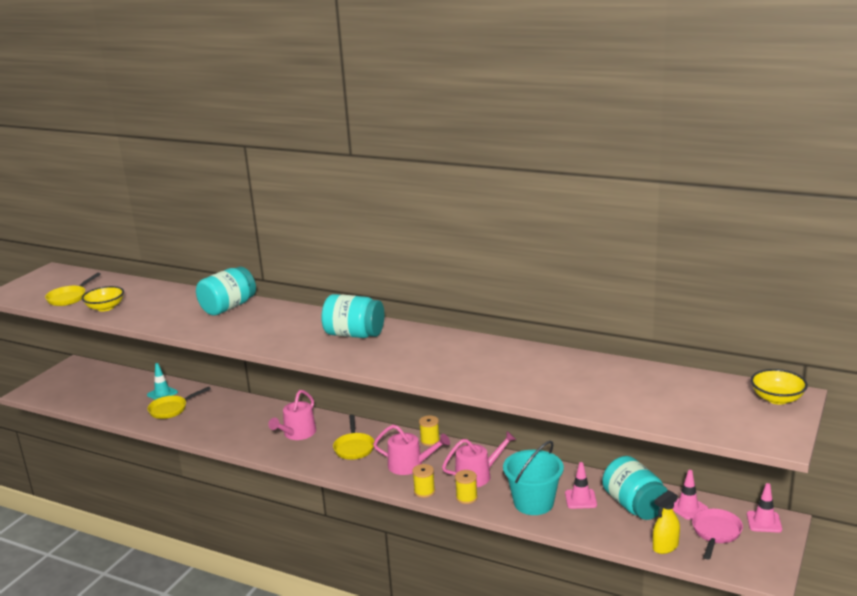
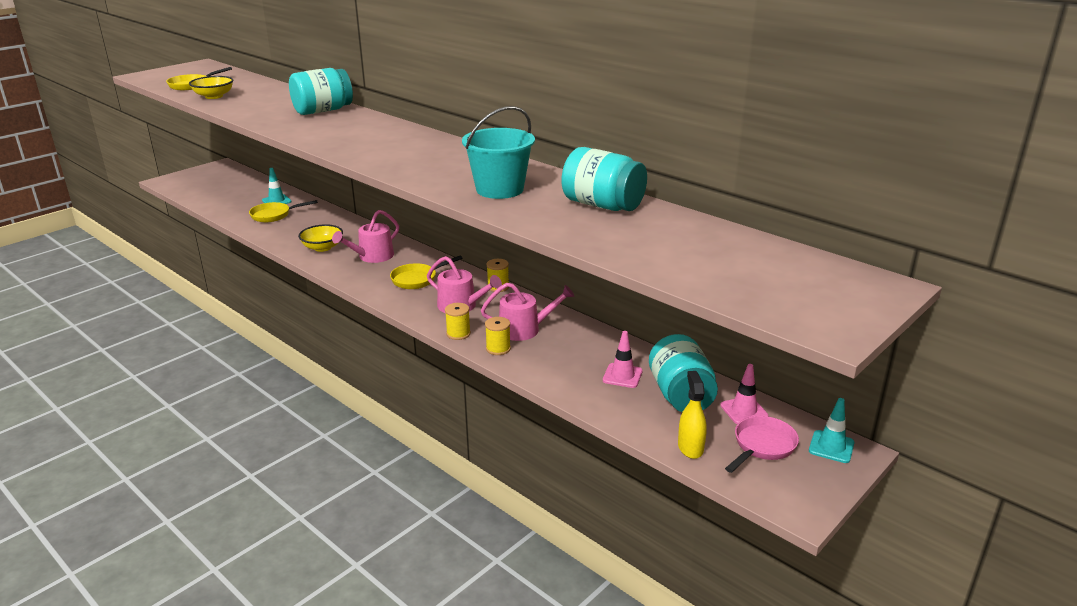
camera: 15 degrees right, 5 degrees up
(354, 335) = (420, 149): turquoise jar -> turquoise jar (602, 205)
(354, 448) = (417, 279): yellow pan -> yellow pan turned 45 degrees clockwise
(533, 503) = (567, 369): turquoise bucket -> turquoise bucket (499, 189)
(665, 547) = (690, 447): yellow spray bottle -> yellow spray bottle turned 105 degrees clockwise
(764, 522) = (831, 447): pink traffic cone -> turquoise traffic cone
(777, 399) = (863, 285): yellow bowl -> yellow bowl (322, 247)

